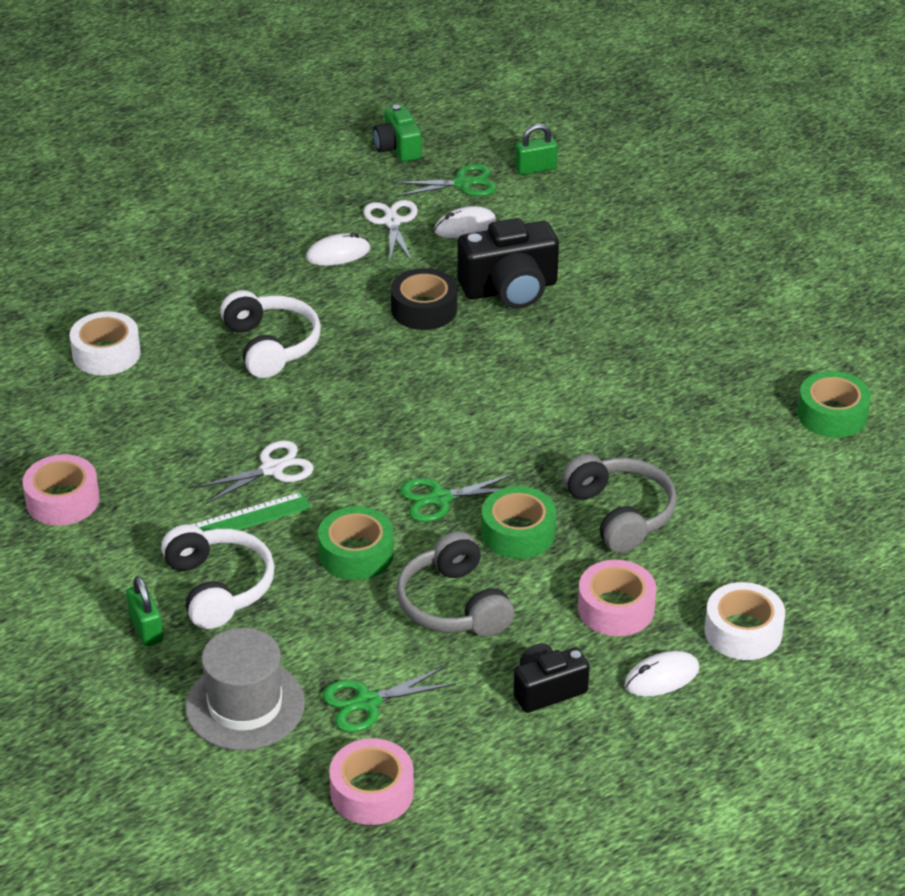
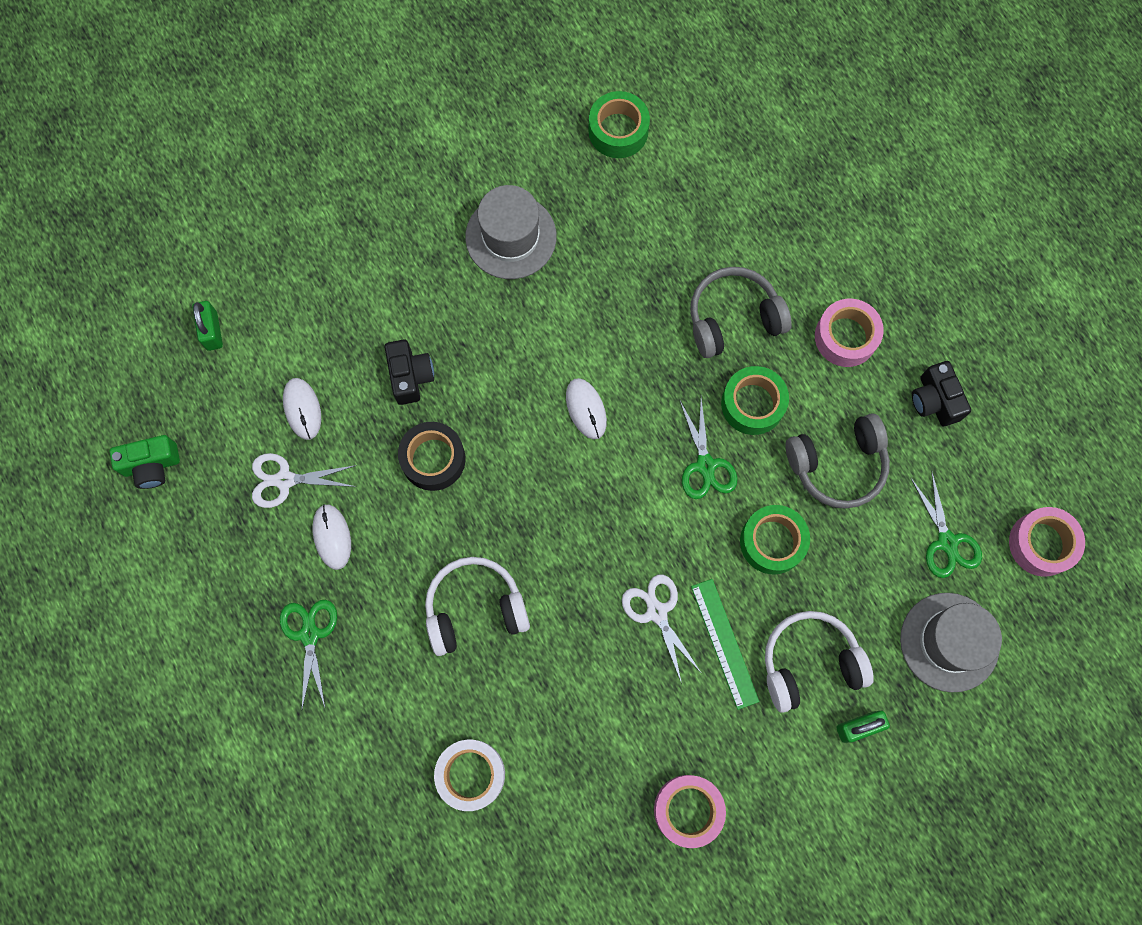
camera: 85 degrees left, 35 degrees up
(463, 183) = (227, 405): green scissors -> green scissors (310, 634)
(510, 289) = (410, 376): black camera -> black camera, size x0.61
(661, 677) = (922, 313): white mouse -> white mouse (586, 409)
(680, 344) = (511, 237): none -> grey hat
(743, 631) = (874, 245): white tape -> none

